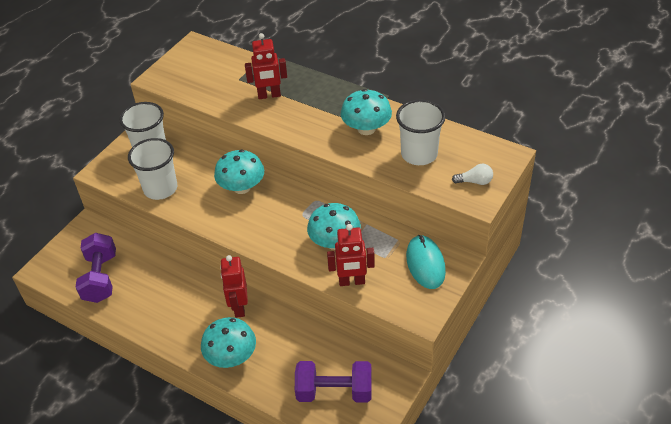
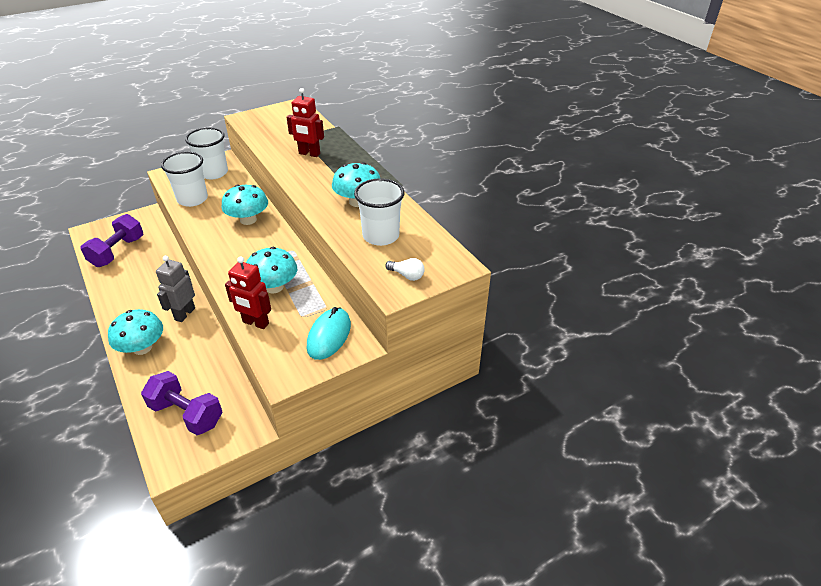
camera: 25 degrees right, 5 degrees down
(239, 307) = (184, 314): red robot -> grey robot

